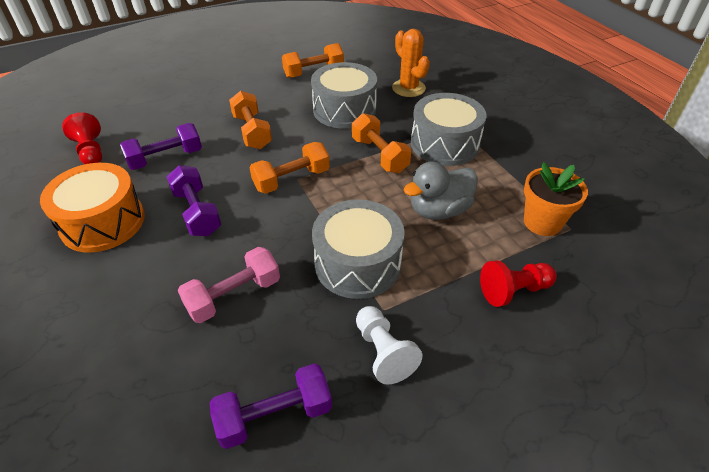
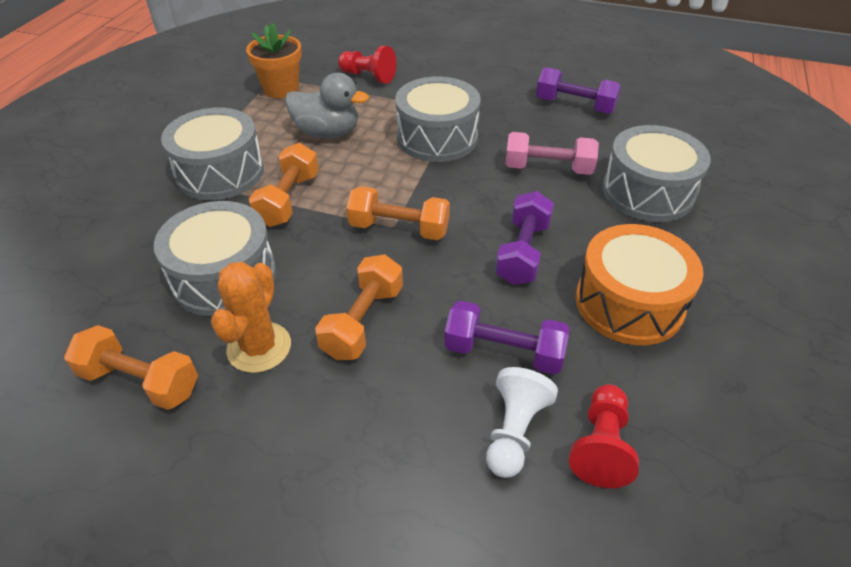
camera: 135 degrees left, 0 degrees up
(125, 330) = (647, 192): none -> grey drum
(383, 352) = (484, 95): white pawn -> white pawn (514, 431)
(408, 88) = (110, 256): orange cactus -> orange cactus (259, 347)

